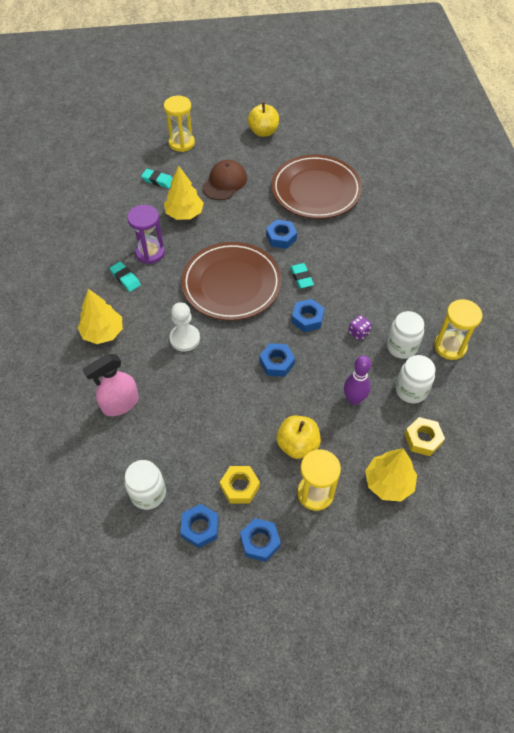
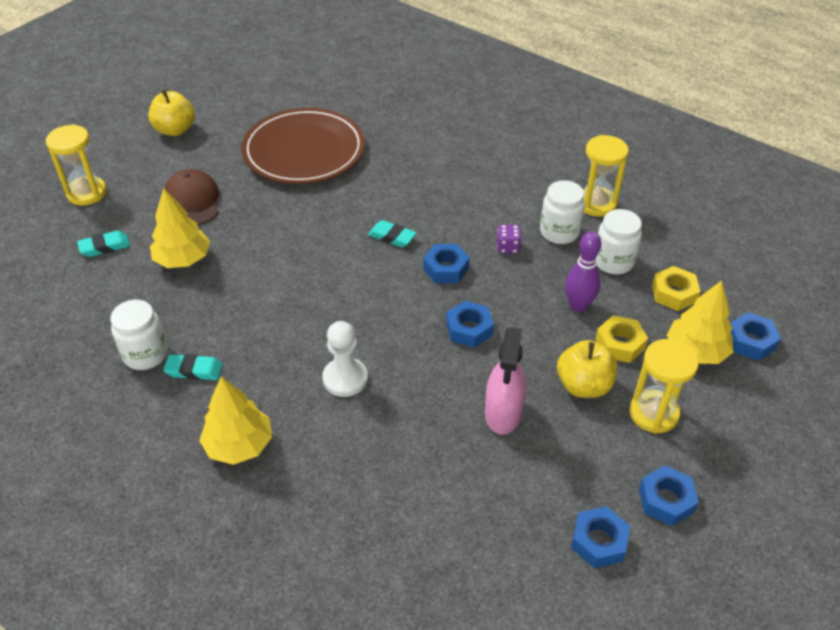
camera: 45 degrees left, 10 degrees down
(120, 404) = (357, 500): pink spray bottle -> pink spray bottle (503, 413)
(148, 493) = (506, 559): white jar -> white jar (146, 354)
(150, 253) = (191, 324): purple hourglass -> none
(231, 284) = (327, 291): brown plate -> none
(240, 487) = (584, 469): yellow nut -> yellow nut (620, 344)
(281, 237) = (323, 214): blue nut -> blue nut (750, 341)

